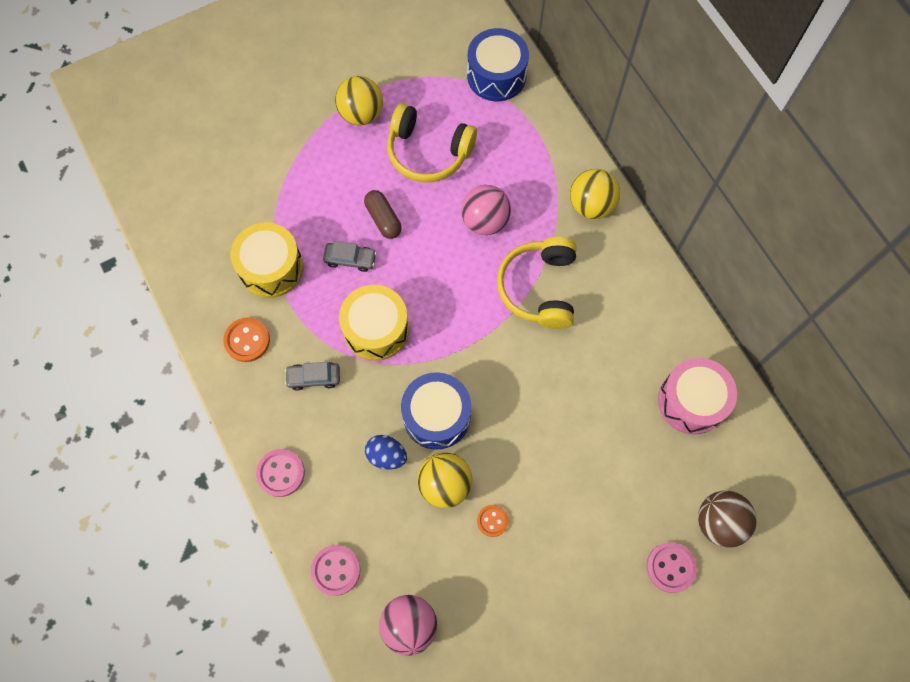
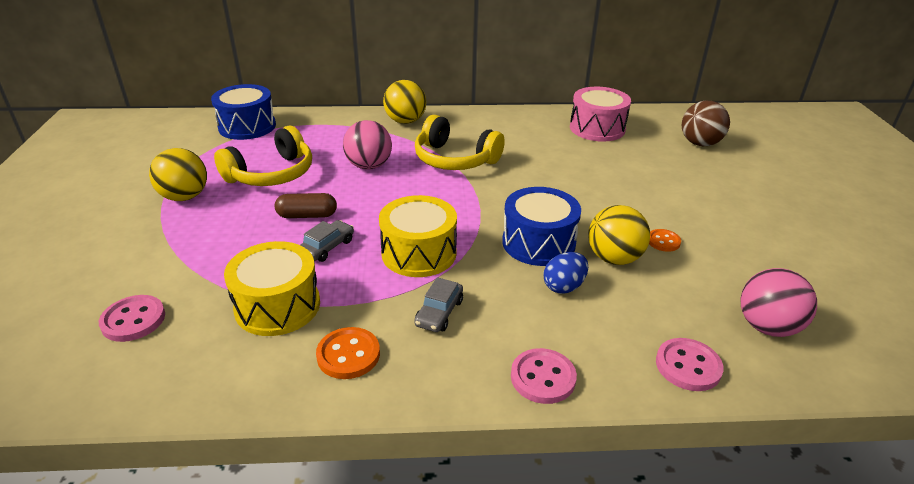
camera: 65 degrees left, 35 degrees down
(670, 567) = (733, 171): pink button -> pink button (133, 320)

